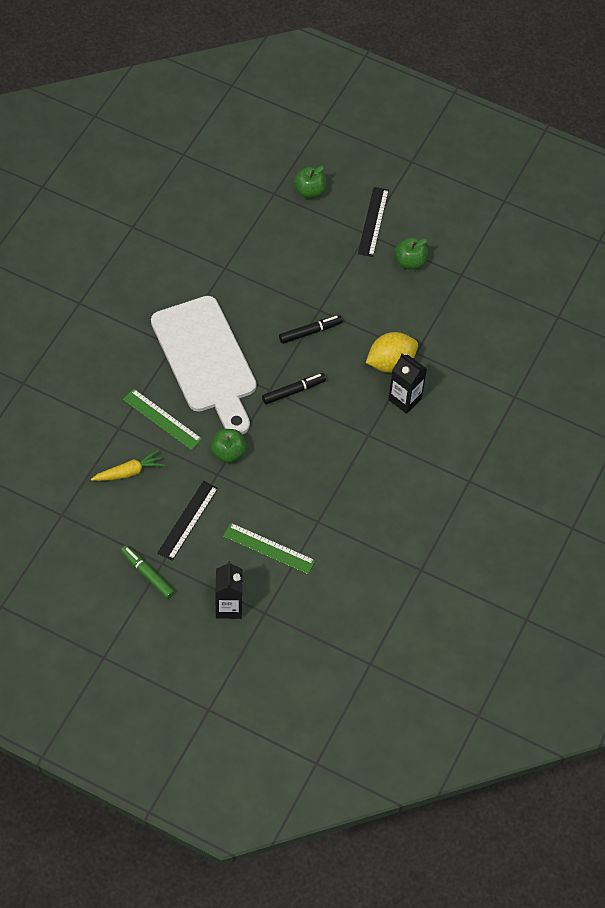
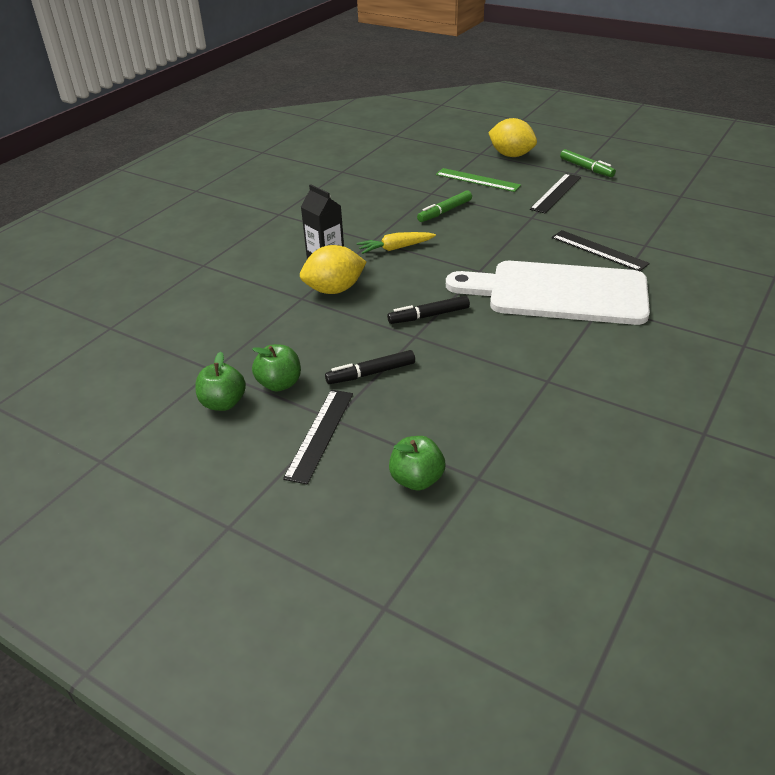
camera: 170 degrees left, 20 degrees down
(128, 472) = (623, 218): yellow carrot -> yellow carrot (395, 248)
(162, 419) = (598, 250): green ruler -> black ruler
(206, 360) = (558, 293): white cutting board -> white cutting board turned 60 degrees counterclockwise
(228, 453) = (522, 229): green apple -> green apple (223, 403)
(228, 607) = (511, 155): black carton -> yellow lemon
(293, 391) = (451, 269): black marker -> black marker (371, 373)
(302, 484) = (445, 211): none -> green marker

